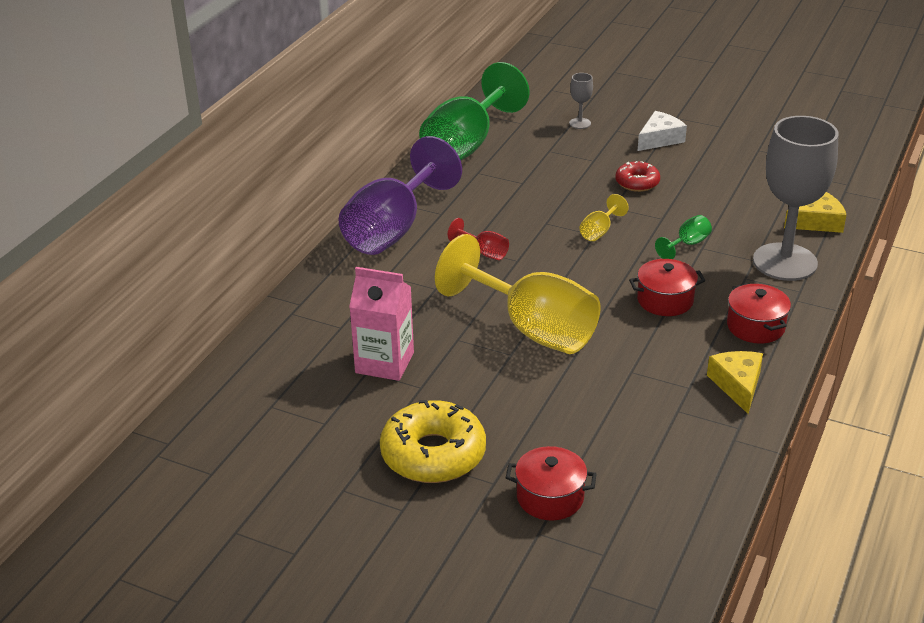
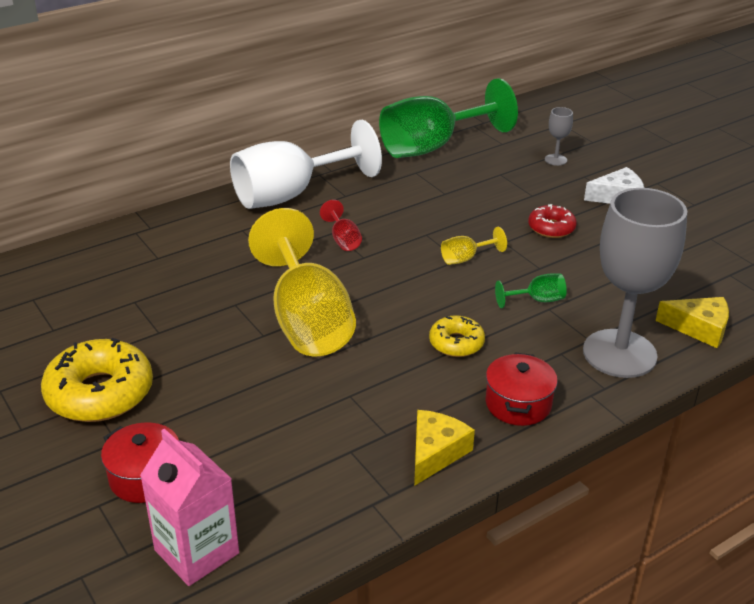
camera: 30 degrees right, 0 degrees up
(384, 363) = (155, 300): pink carton -> pink carton (196, 551)
(392, 229) = (290, 195): purple goblet -> white goblet
(665, 300) = (456, 343): red pot -> yellow donut

